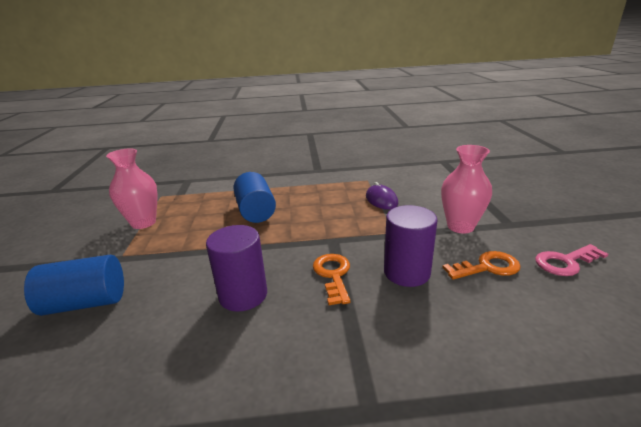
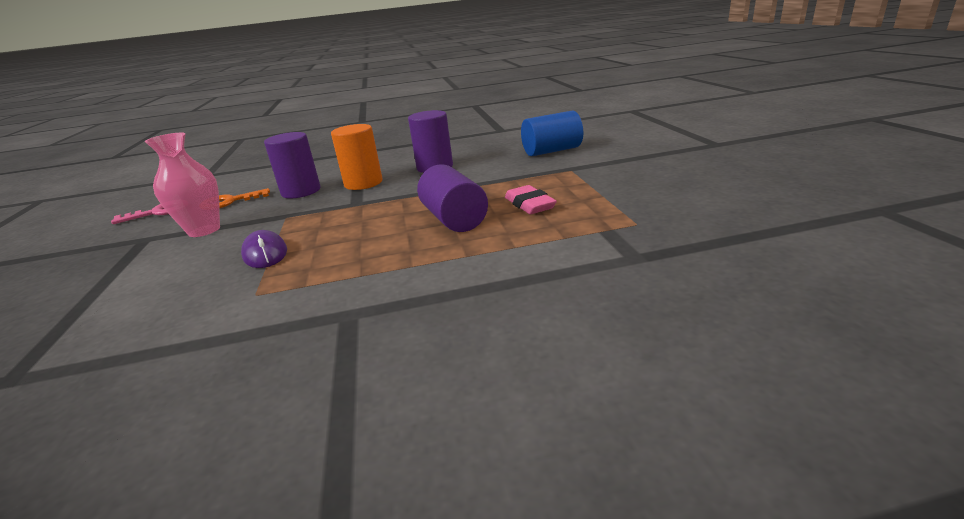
camera: 175 degrees right, 0 degrees up
(143, 223) = (597, 191): pink vase -> none
(198, 217) = (529, 204): none -> pink eraser
(255, 211) = (454, 219): blue cylinder -> purple cylinder
(333, 275) = (363, 183): orange key -> orange cylinder

